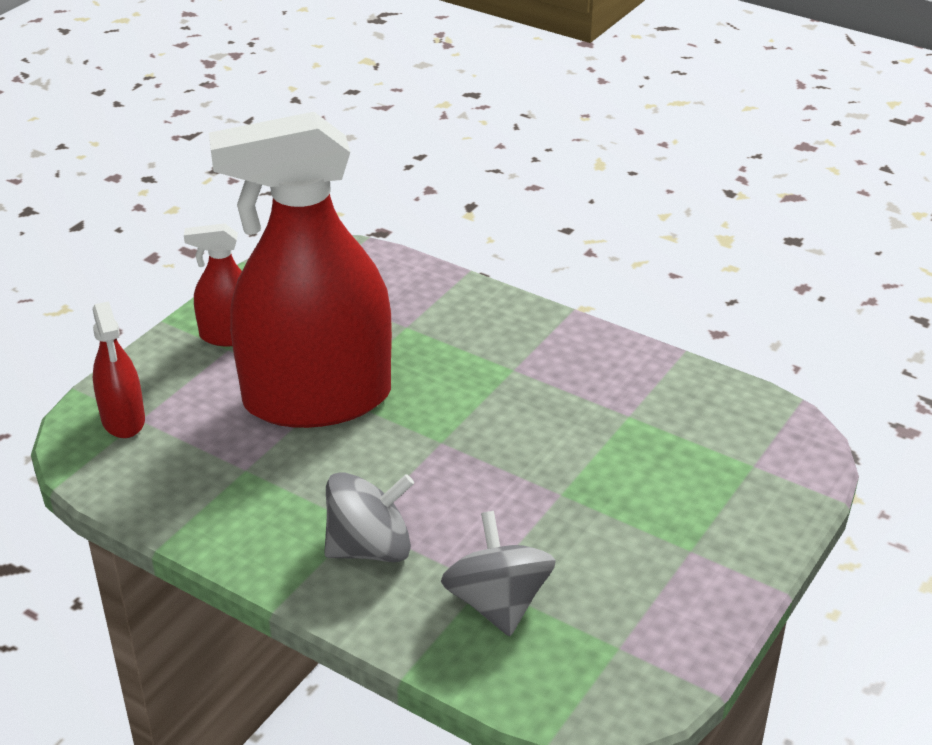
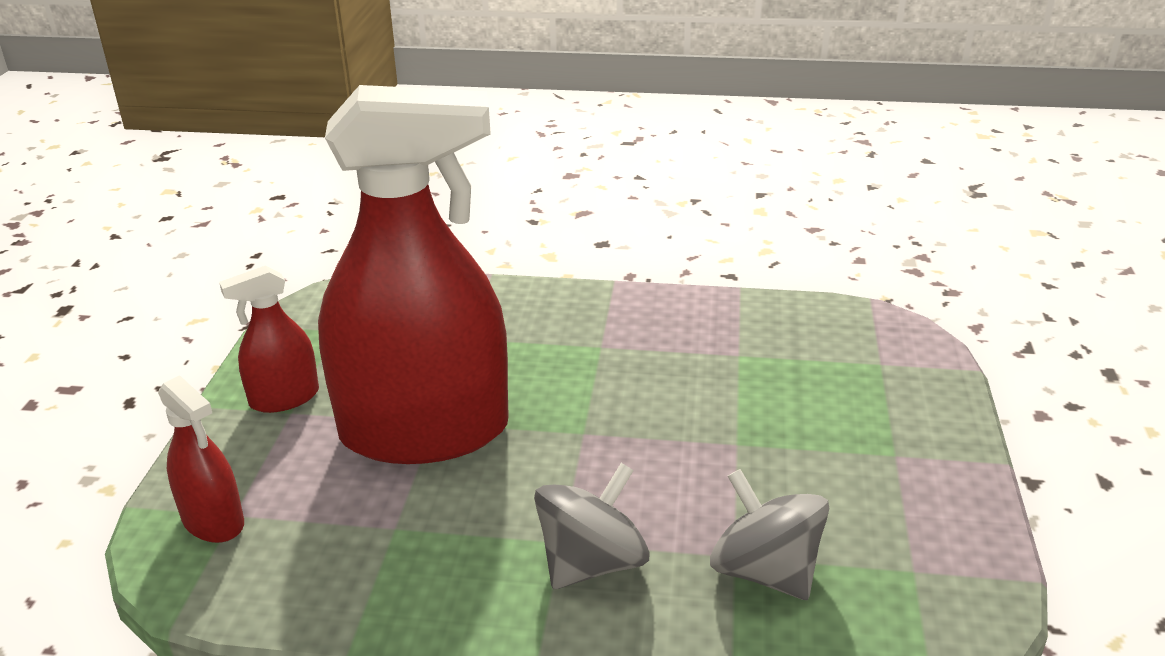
camera: 25 degrees left, 5 degrees down
(317, 399) = (424, 431): red spray bottle -> red spray bottle turned 150 degrees counterclockwise

